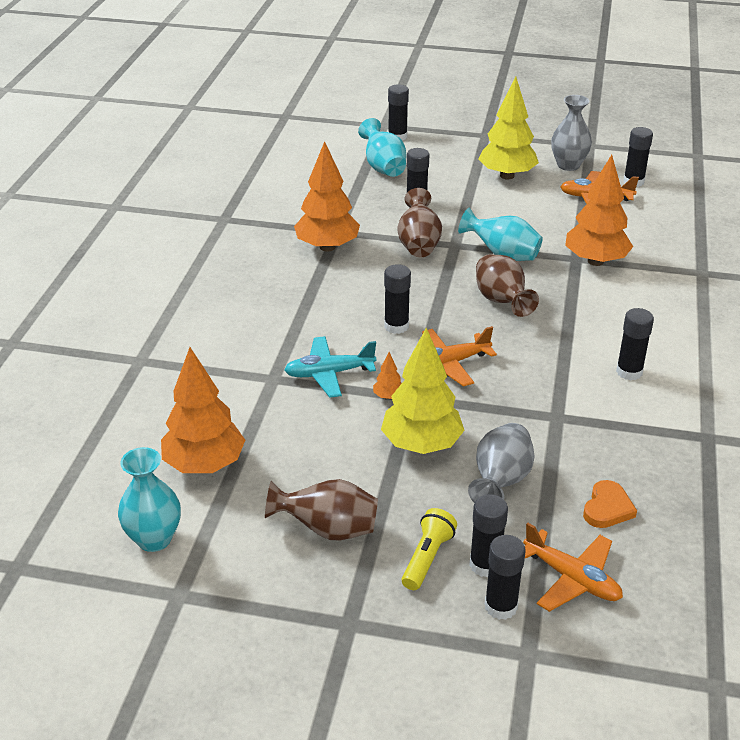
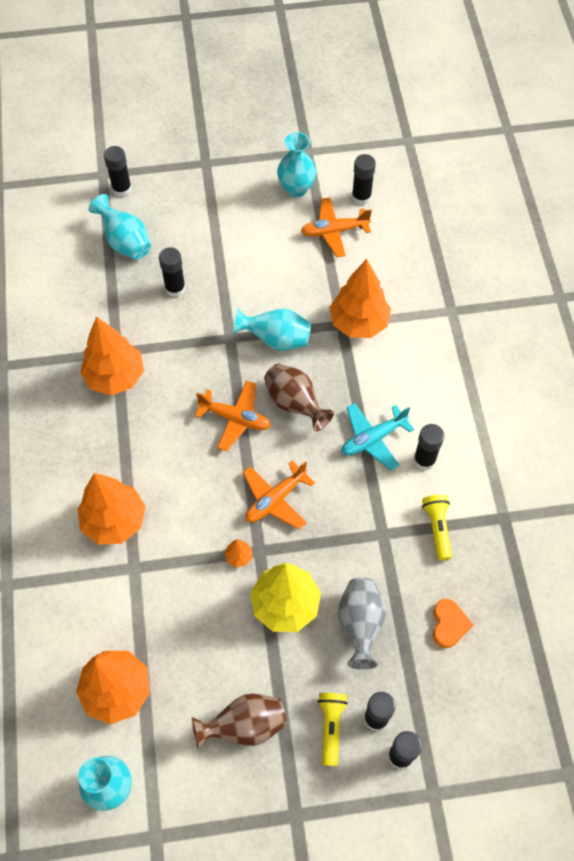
camera: 20 degrees left, 25 degrees up
(272, 341) = (114, 521): none -> orange tree
(329, 373) = (179, 545): turquoise plane -> turquoise plane (373, 439)
(396, 326) = (215, 465): black glue stick -> none
(418, 244) = (197, 347): brown vase -> none
(507, 176) = (245, 221): yellow tree -> none
(568, 165) = (296, 189): grey vase -> turquoise vase
(571, 578) = (443, 708): orange plane -> orange plane (235, 418)
(623, 427) = (437, 528): none -> yellow flashlight

